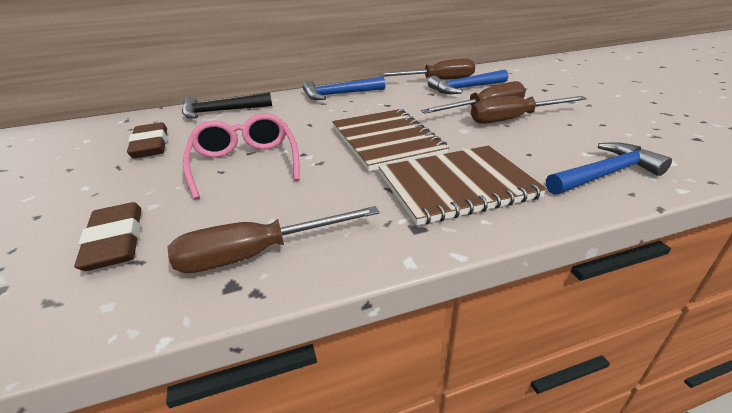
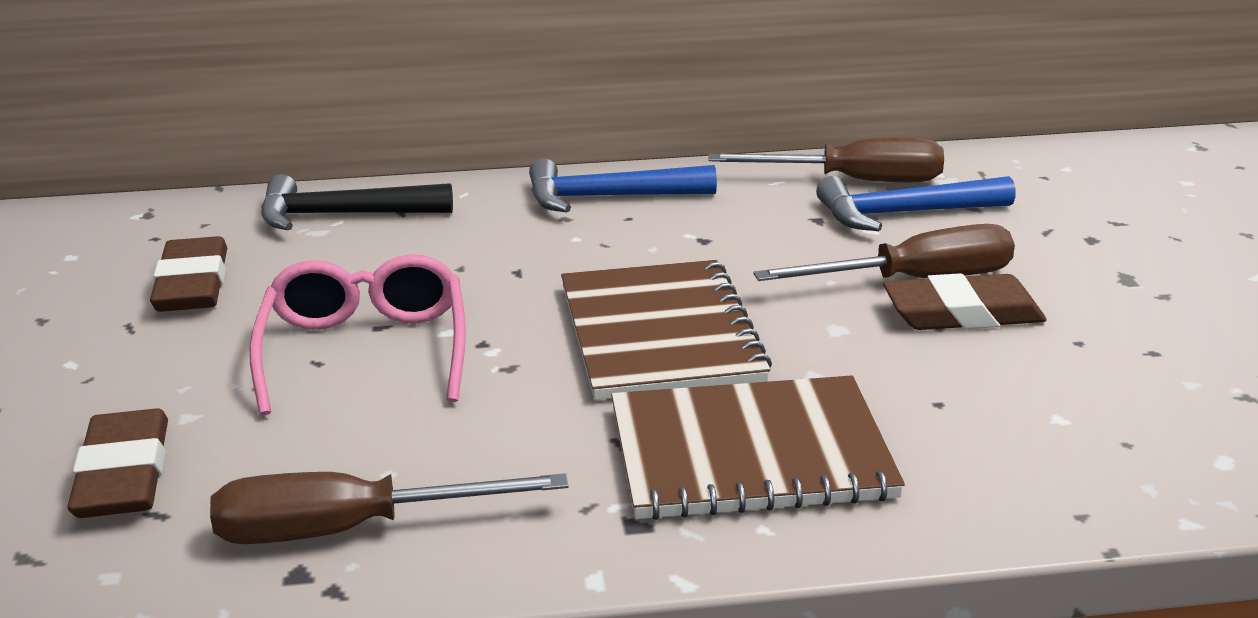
camera: 10 degrees right, 5 degrees down
(513, 119) = (962, 313): brown screwdriver -> brown eraser
(605, 174) = (1060, 469): blue hammer -> none

